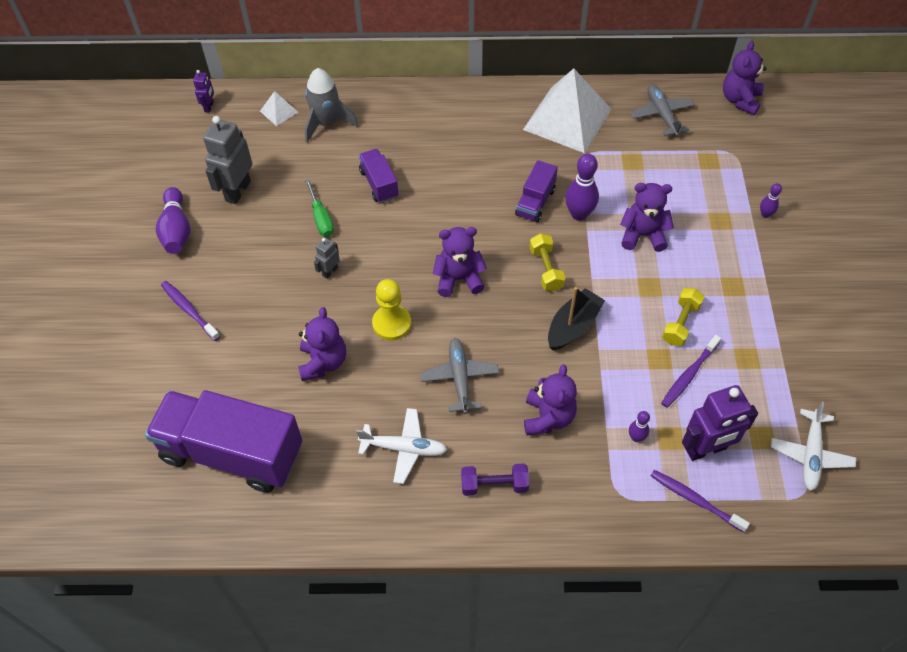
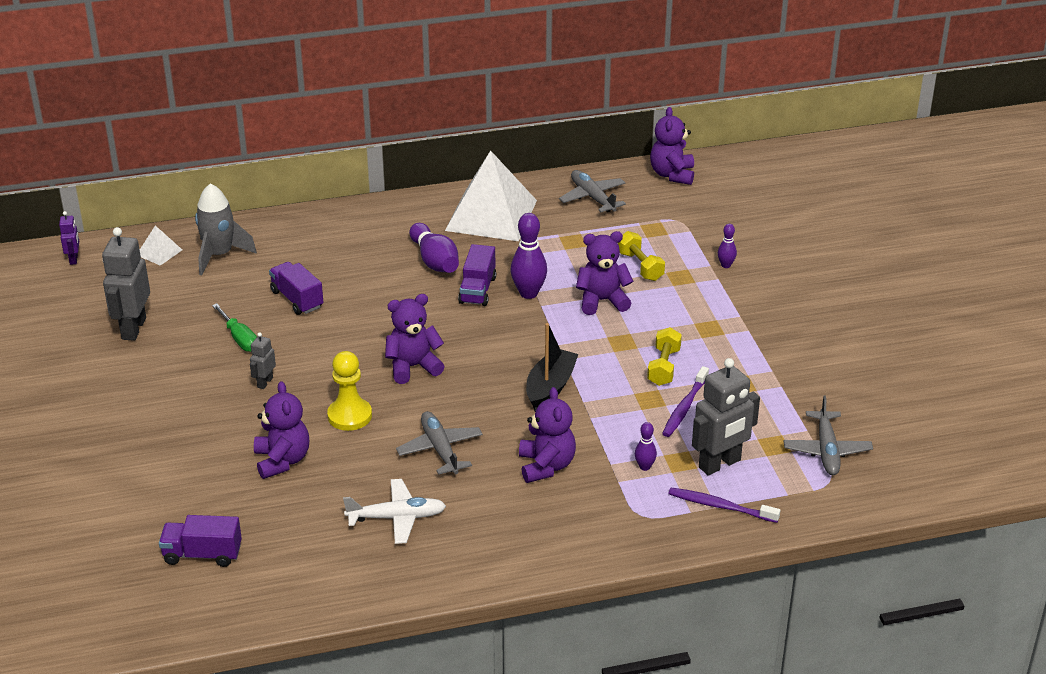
camera: 15 degrees left, 20 degrees down
(176, 230) = (71, 373): purple bowling pin -> purple bowling pin (435, 261)
(189, 310) = (111, 441): purple toothbrush -> none
(232, 453) = (202, 554): purple truck -> purple truck, size x0.48
(494, 485) = (505, 531): purple dumbbell -> none
(546, 269) = (506, 344): yellow dumbbell -> yellow dumbbell (640, 266)
(706, 449) = (720, 464): purple robot -> grey robot
(810, 454) = (826, 450): white plane -> grey plane

